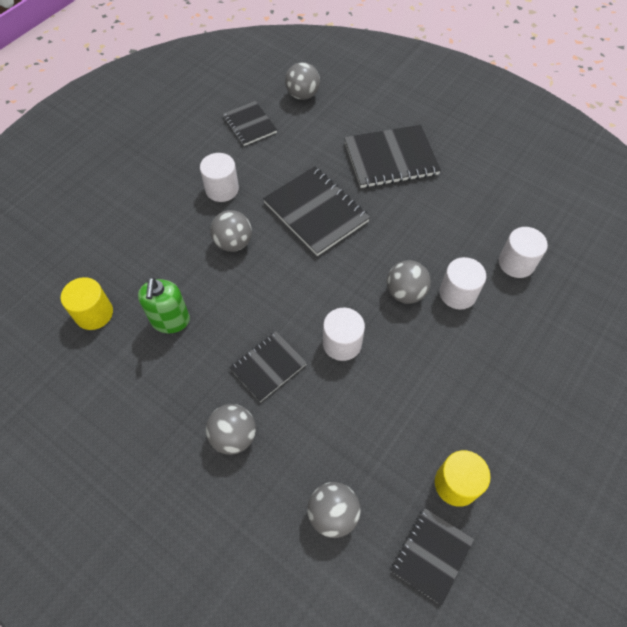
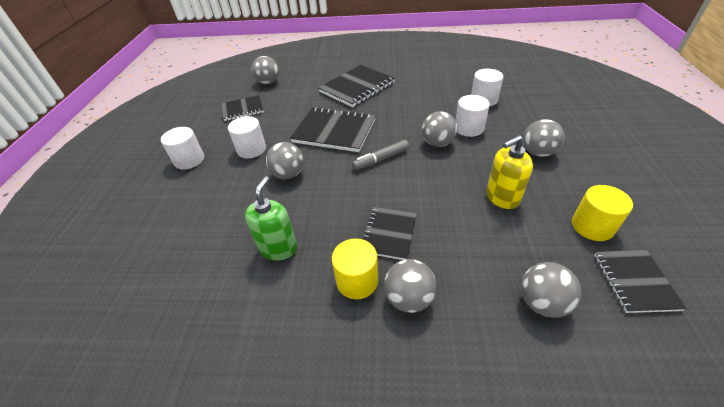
camera: 30 degrees left, 15 degrees down
(94, 313) = (198, 282): yellow cylinder -> yellow cylinder (357, 281)
(170, 321) = (278, 248): green soap dispenser -> green soap dispenser turned 135 degrees counterclockwise
(249, 124) = (242, 109): black notebook -> black notebook turned 45 degrees counterclockwise
(331, 278) = (381, 159): none -> grey marker
(342, 343) = (427, 190): white cylinder -> white cylinder (189, 160)
(404, 398) = (502, 197): none -> yellow soap dispenser
(498, 371) = (537, 152): none -> grey ball

